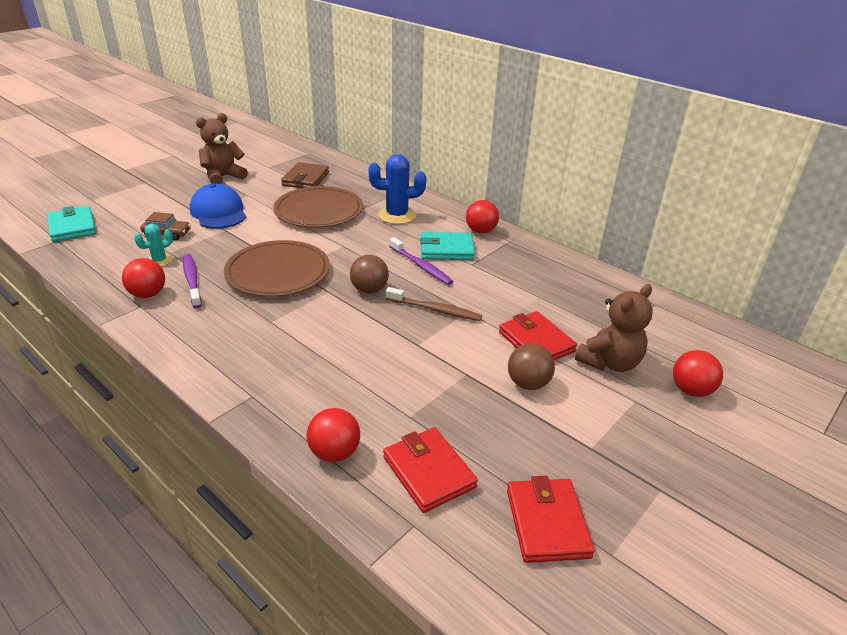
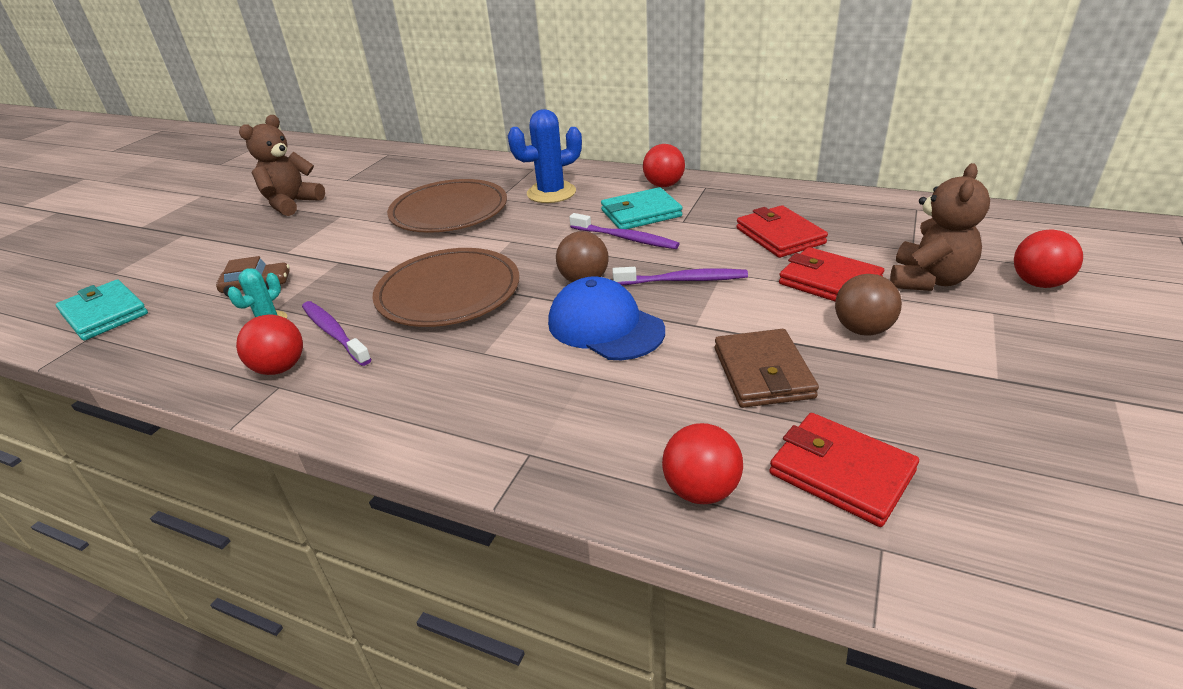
camera: 15 degrees left, 0 degrees up
(218, 212) = (314, 244): blue cap -> blue cap (605, 326)
(305, 179) = (405, 181): brown wallet -> brown wallet (762, 373)
(435, 310) = (683, 280): brown toothbrush -> purple toothbrush
(547, 523) = (1034, 483): red wallet -> red wallet (780, 236)

